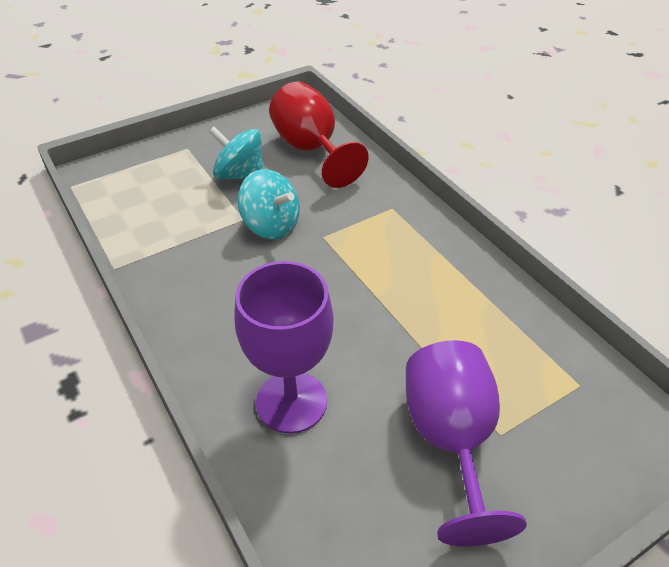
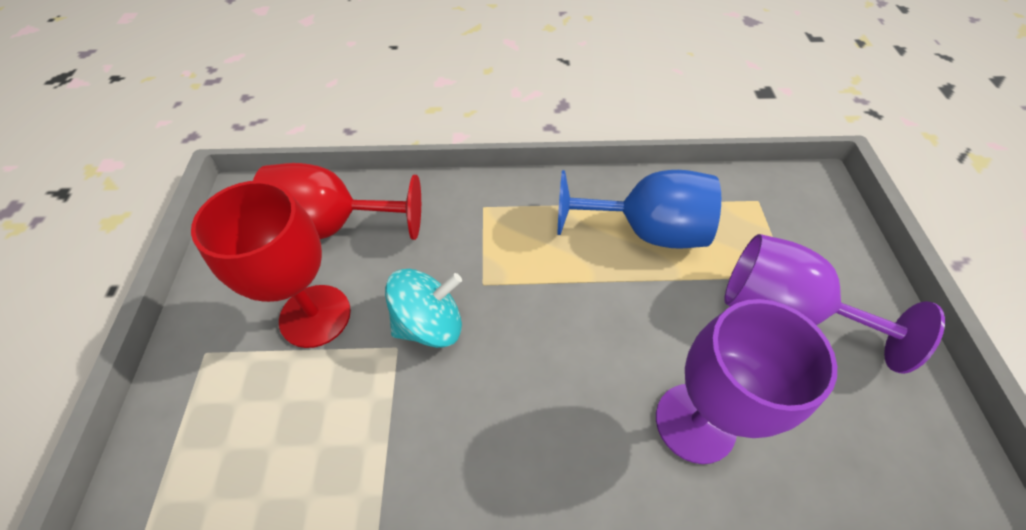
camera: 60 degrees left, 10 degrees up
(240, 175) = (315, 316): turquoise spinning top -> red goblet
(458, 311) = (646, 231): none -> blue goblet

